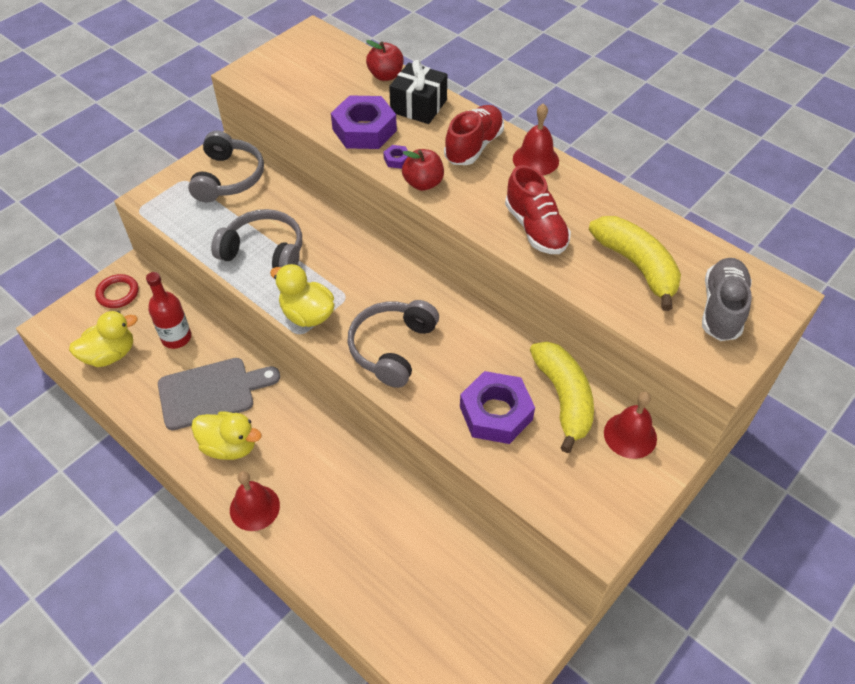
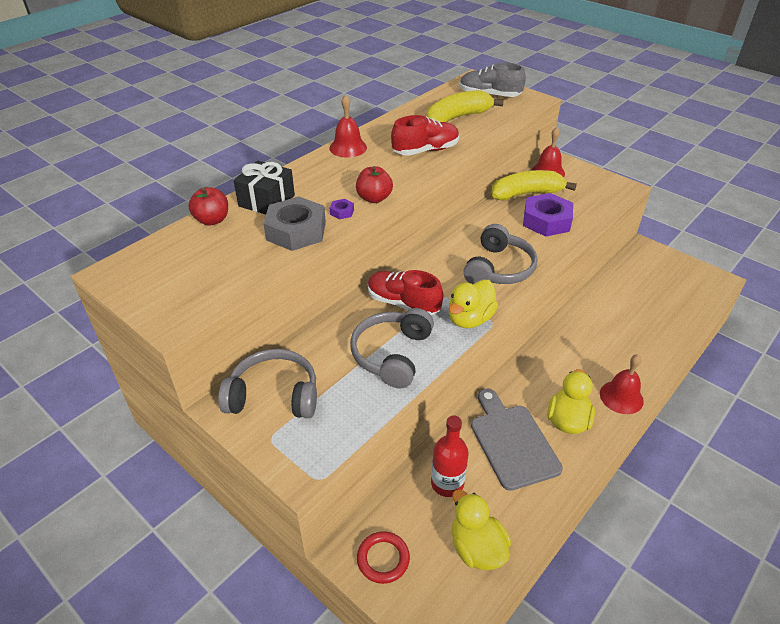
camera: 90 degrees left, 10 degrees down
(364, 130) = (296, 231): purple nut -> grey nut
(392, 348) = (498, 268): grey headphones -> grey headphones turned 90 degrees counterclockwise
(474, 146) = (328, 174): red shoe -> red shoe (403, 303)

